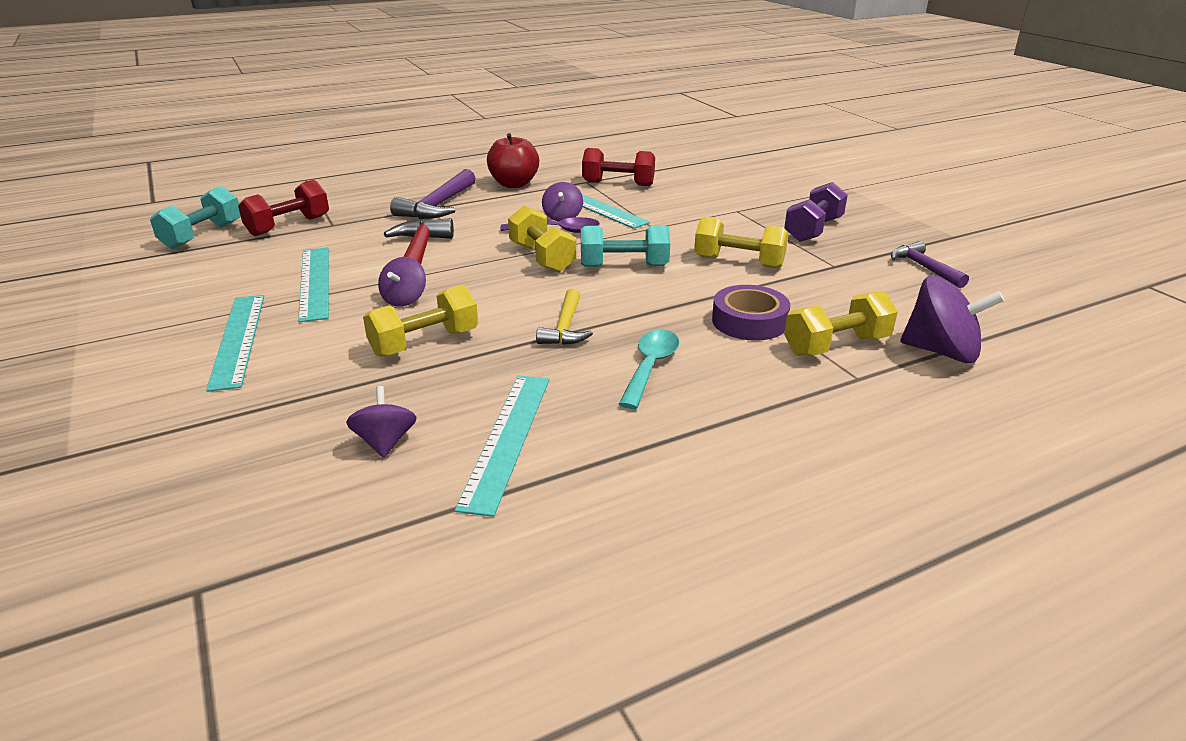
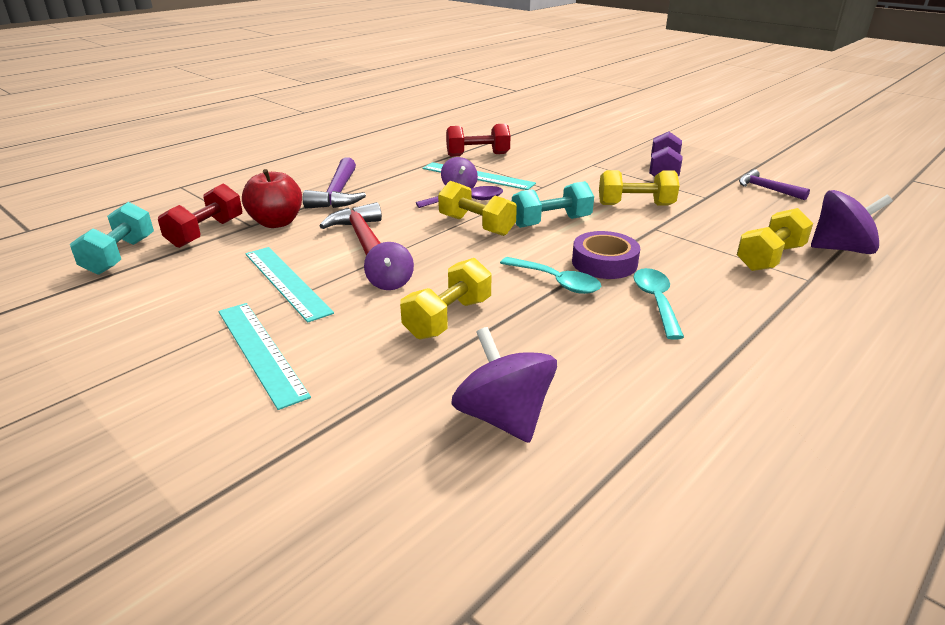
camera: 20 degrees left, 0 degrees up
(385, 442) = (503, 417): purple spinning top -> purple spinning top, size x1.68
(507, 439) = (606, 388): turquoise ruler -> none
(514, 184) = (388, 166): red apple -> red apple (276, 223)
(565, 328) = (556, 282): yellow hammer -> turquoise spoon
(749, 321) = (691, 250): purple tape -> purple tape (604, 263)

